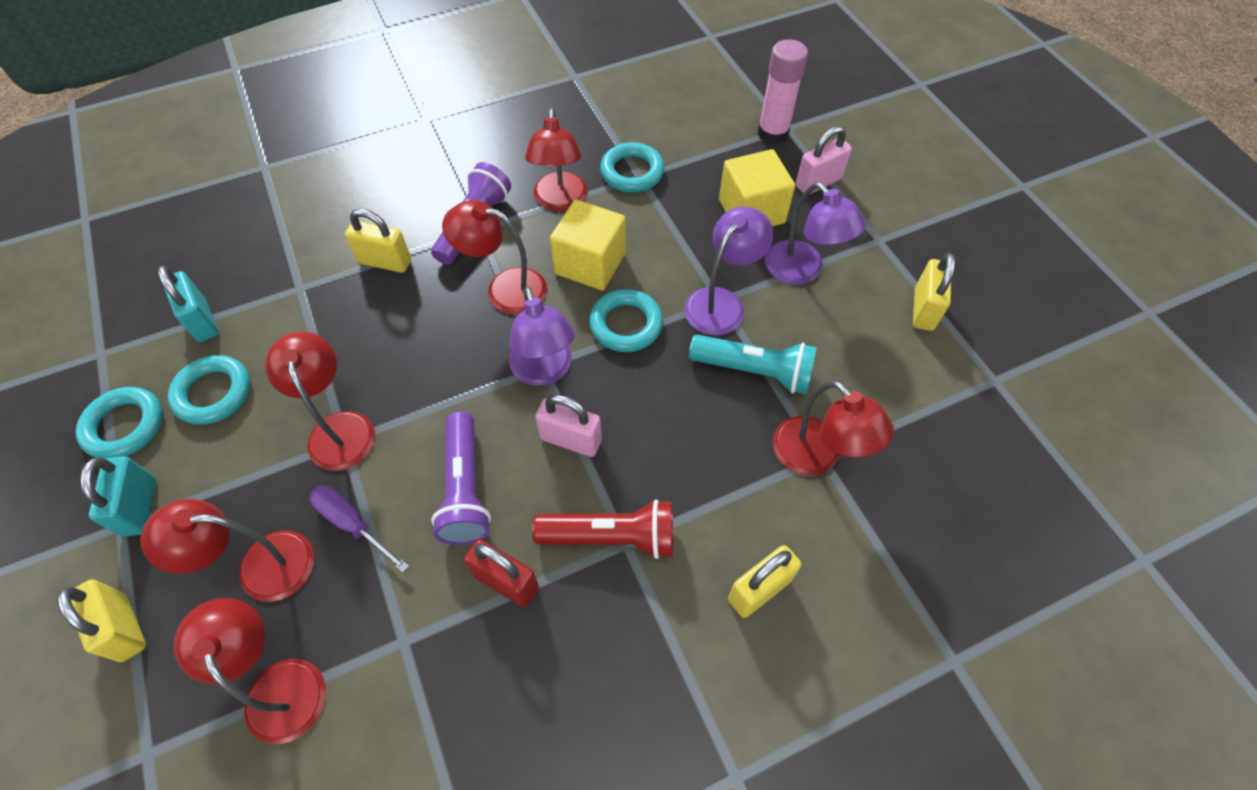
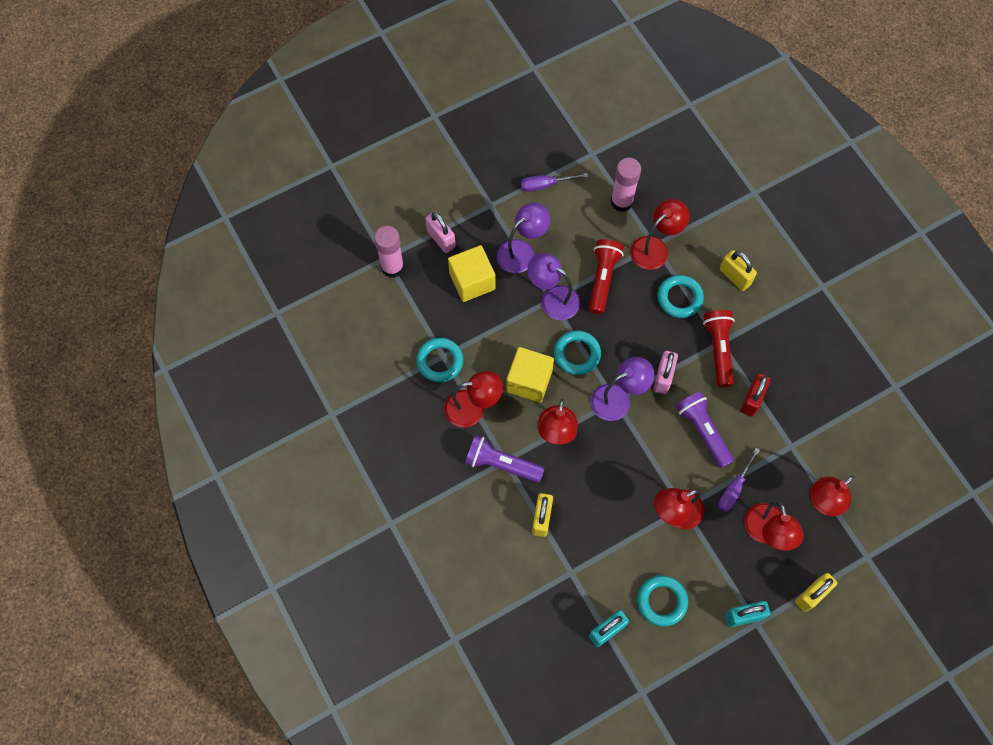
camera: 95 degrees left, 10 degrees up
(125, 426) = (693, 650): turquoise ring -> turquoise ring (679, 298)
(465, 488) = (703, 431): purple flashlight -> purple flashlight turned 105 degrees counterclockwise
(754, 371) = (602, 279): turquoise flashlight -> red flashlight
(904, 415) = (621, 202): none -> pink glue stick
(923, 309) = (545, 185): yellow padlock -> purple screwdriver

